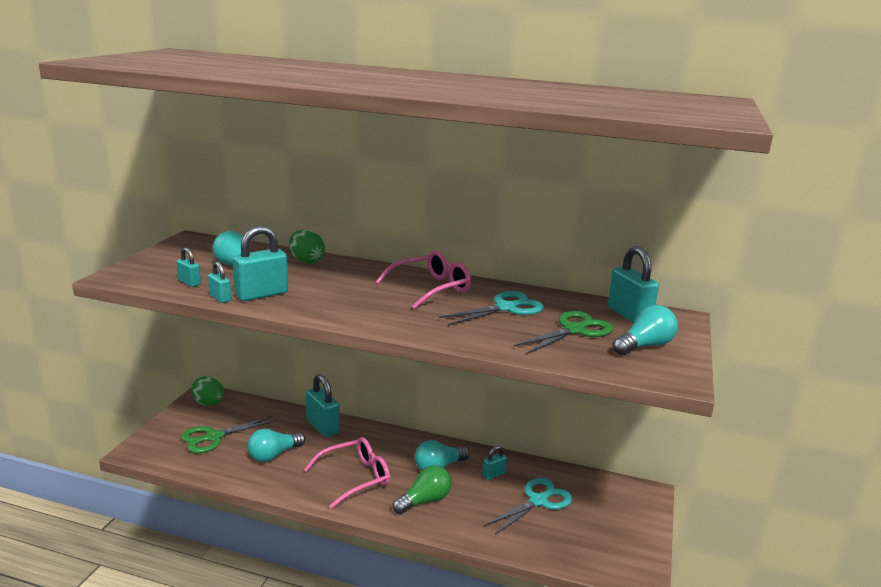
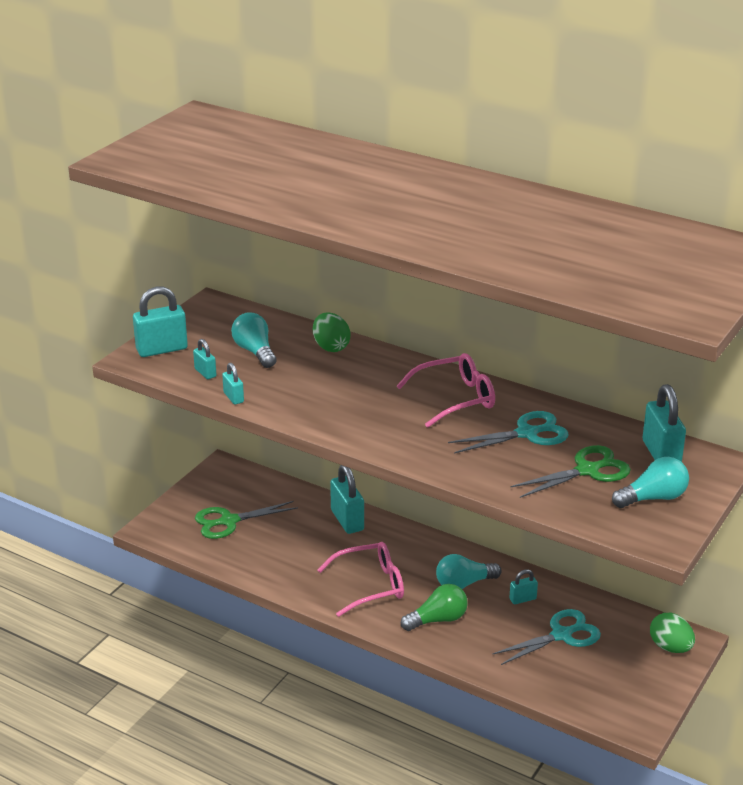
camera: 15 degrees right, 10 degrees up
(209, 403) = (227, 478): green egg -> green egg (670, 647)
(261, 294) = (275, 395): turquoise padlock -> turquoise padlock (162, 349)
(274, 455) = (289, 549): turquoise light bulb -> none

